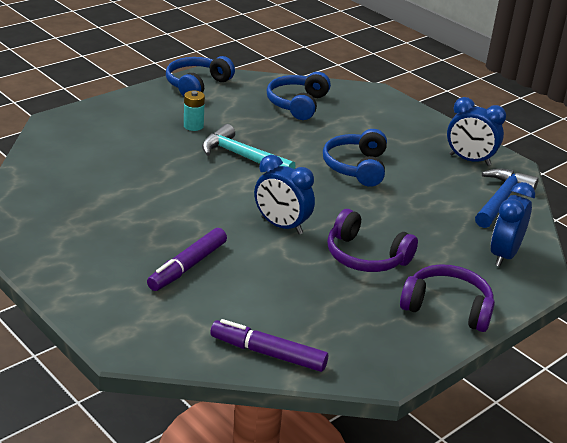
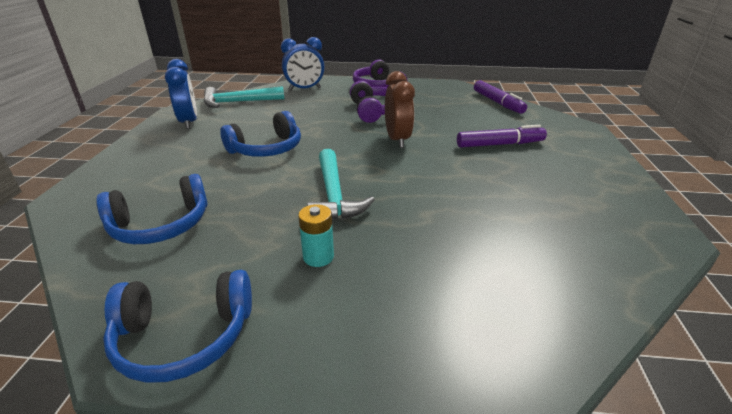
camera: 130 degrees left, 0 degrees up
(281, 226) = (397, 140): blue clock -> brown clock
(501, 200) = (238, 102): blue hammer -> turquoise hammer

